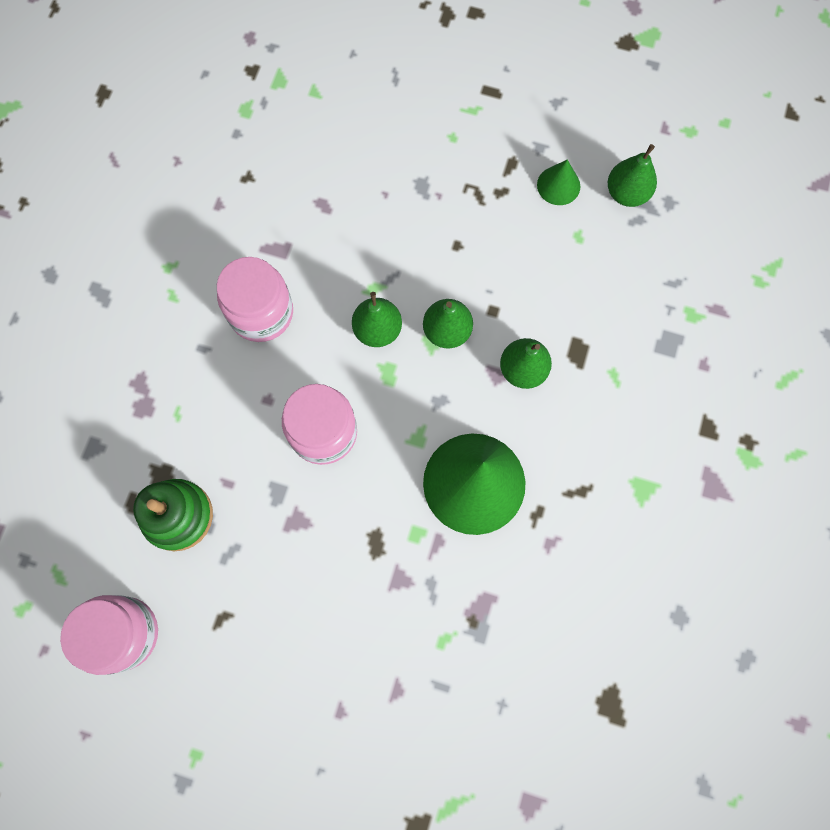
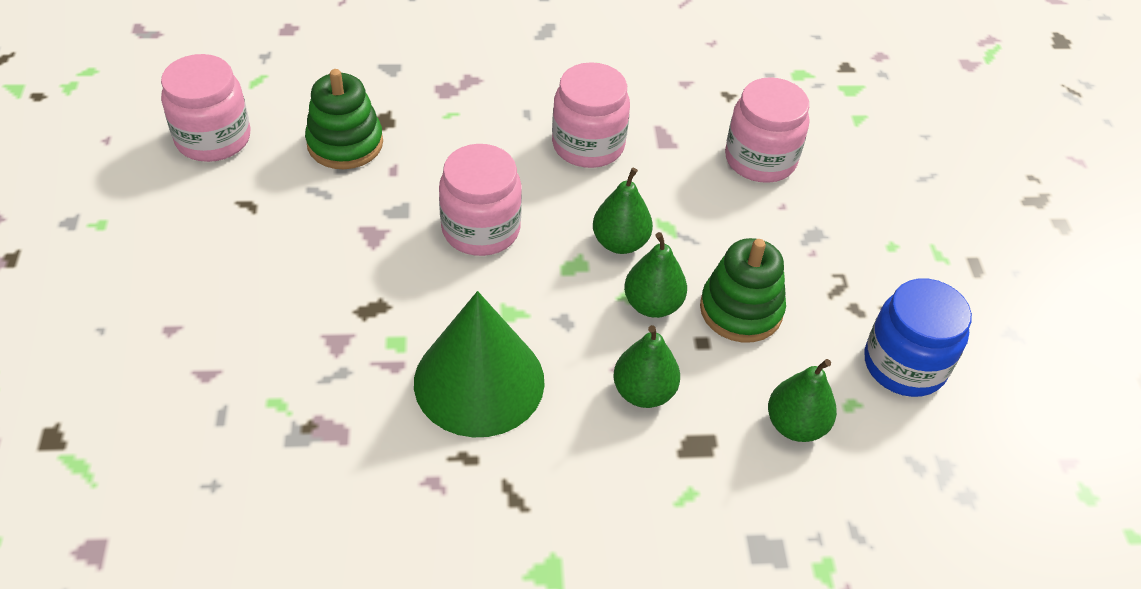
camera: 65 degrees right, 25 degrees down
(330, 187) = (760, 159): none -> pink jar
(474, 271) = (741, 310): none -> green stacking toy
(558, 185) = (904, 365): green cone -> blue jar
(626, 193) = (945, 442): green pear -> green pear (795, 425)

